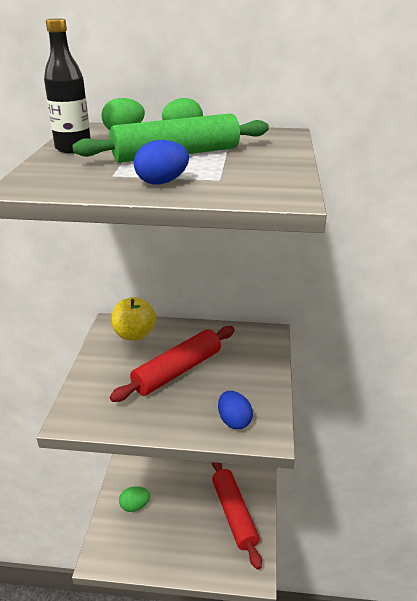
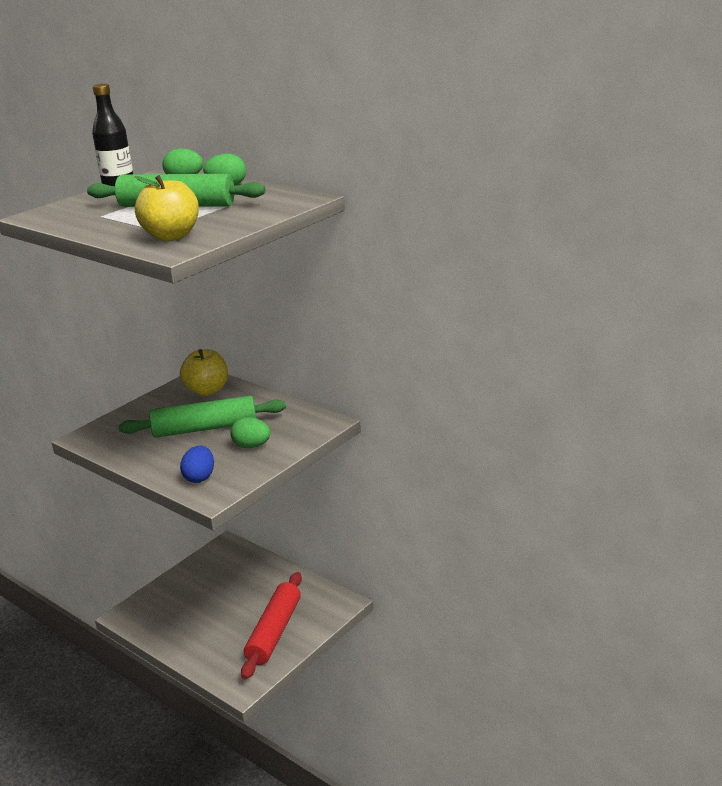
camera: 35 degrees right, 5 degrees down
(135, 506) = (192, 588): green egg -> green egg (252, 446)
(162, 182) = (118, 226): blue egg -> none
(177, 371) = (205, 428): red rolling pin -> green rolling pin
(249, 183) = (171, 236): none -> yellow apple

